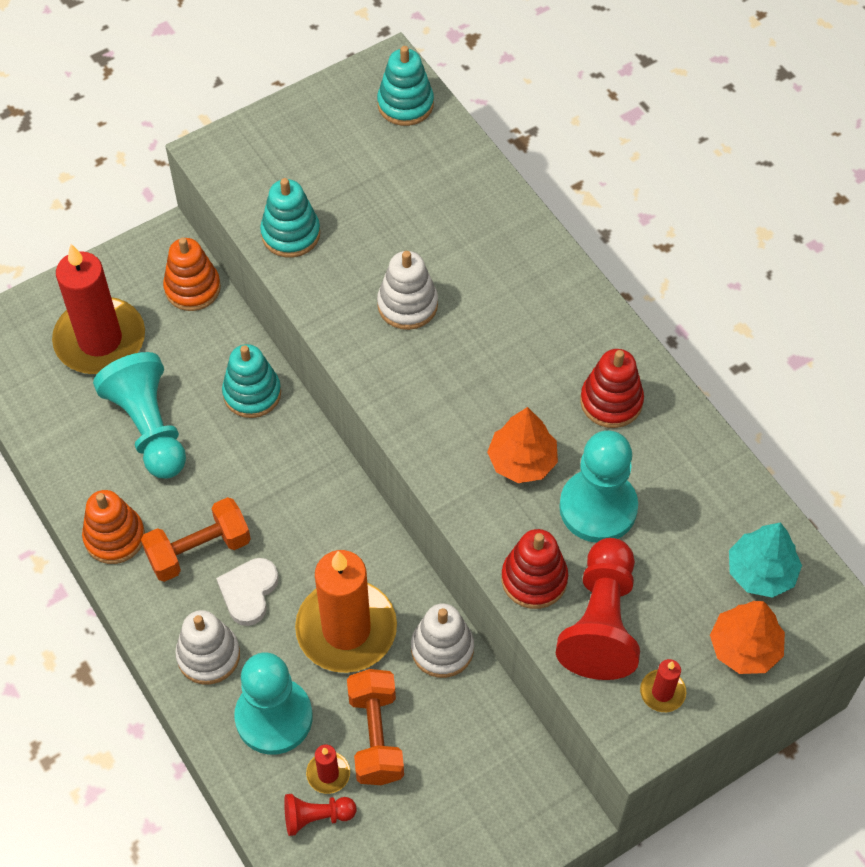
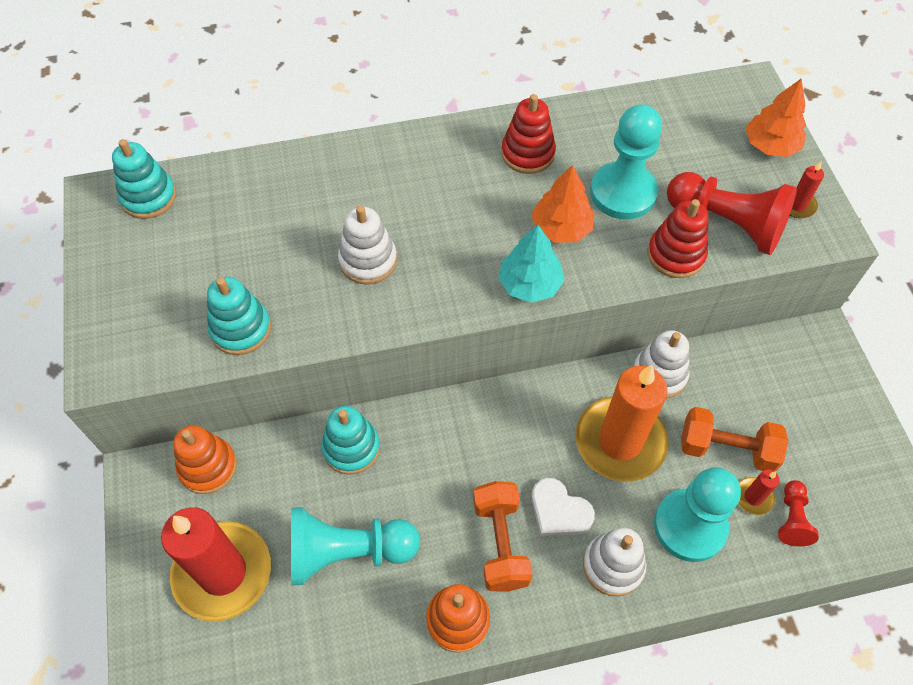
camera: 70 degrees left, 0 degrees up
(761, 572) = (710, 116): turquoise tree -> turquoise tree (530, 284)

